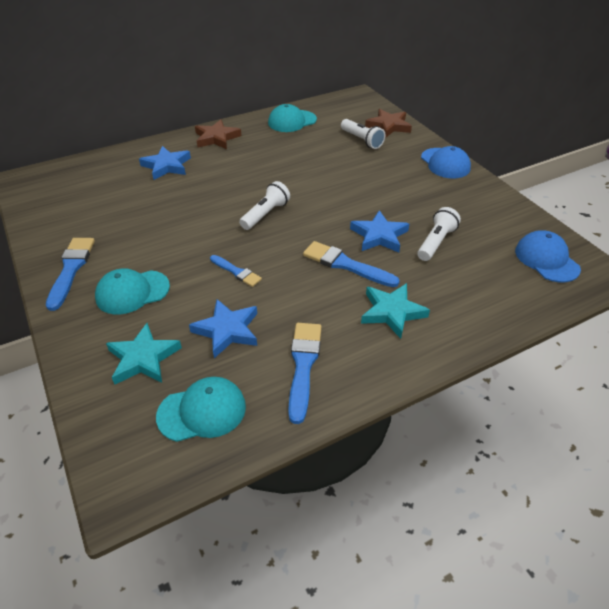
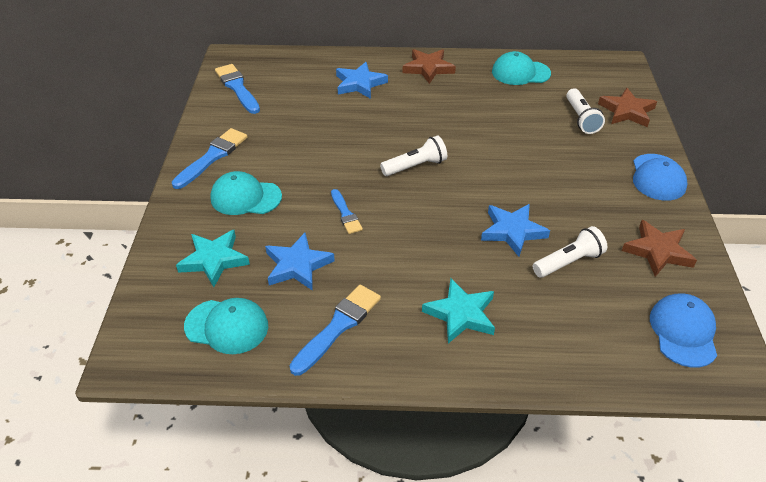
camera: 30 degrees right, 0 degrees up
(346, 265) = (453, 248): blue brush -> blue brush (237, 88)
(486, 212) = (658, 251): none -> brown star

